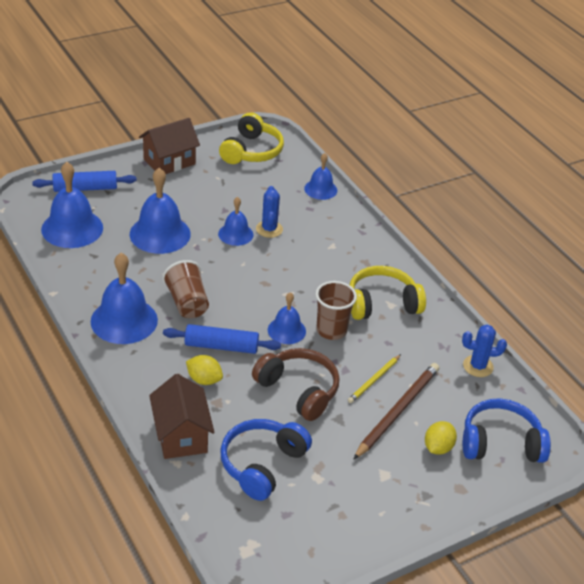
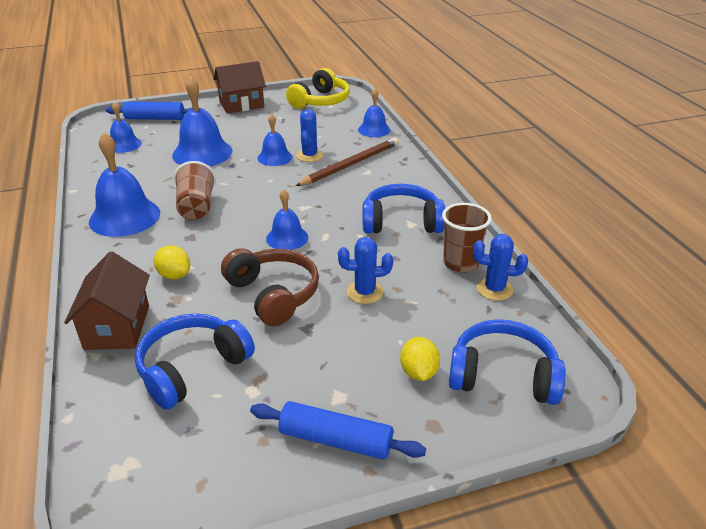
camera: 15 degrees right, 5 degrees down
(72, 228) = (124, 144): blue bell -> blue bell, size x0.58
(221, 346) = (210, 246): blue rolling pin -> blue rolling pin (335, 440)
(331, 330) = (336, 241): brown cup -> brown cup (460, 263)
(374, 380) = (365, 292): yellow pencil -> blue cactus
(382, 303) = (401, 222): yellow headphones -> blue headphones
(397, 411) = (381, 327): brown pencil -> brown pencil (351, 164)
(438, 447) = (418, 372): yellow lemon -> yellow lemon turned 45 degrees counterclockwise

